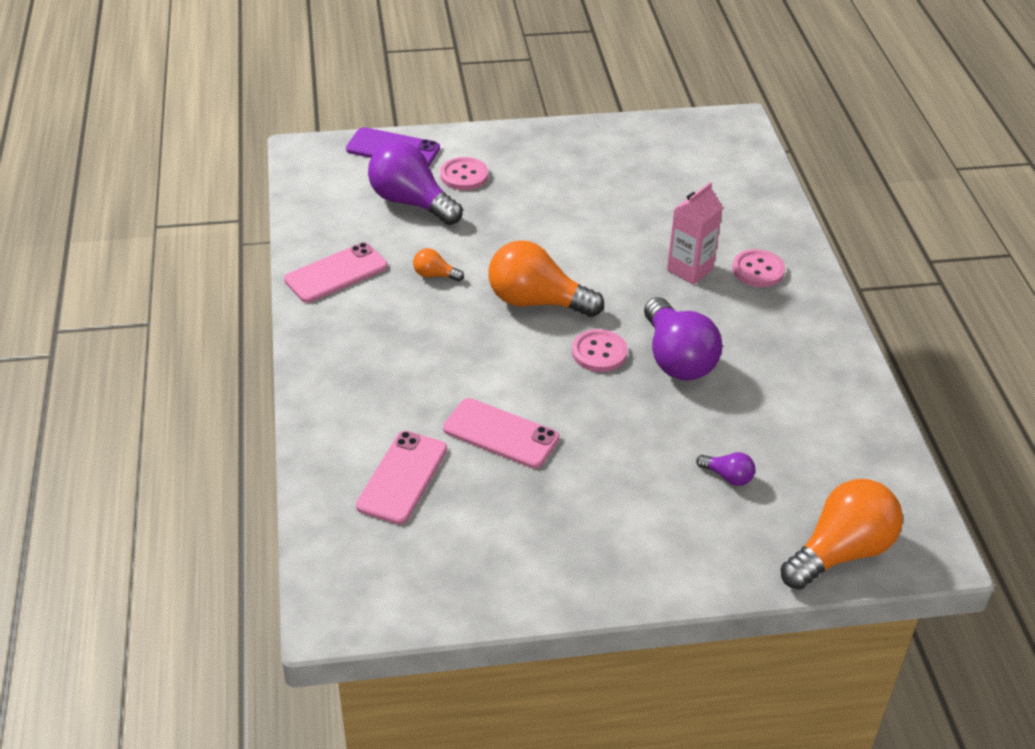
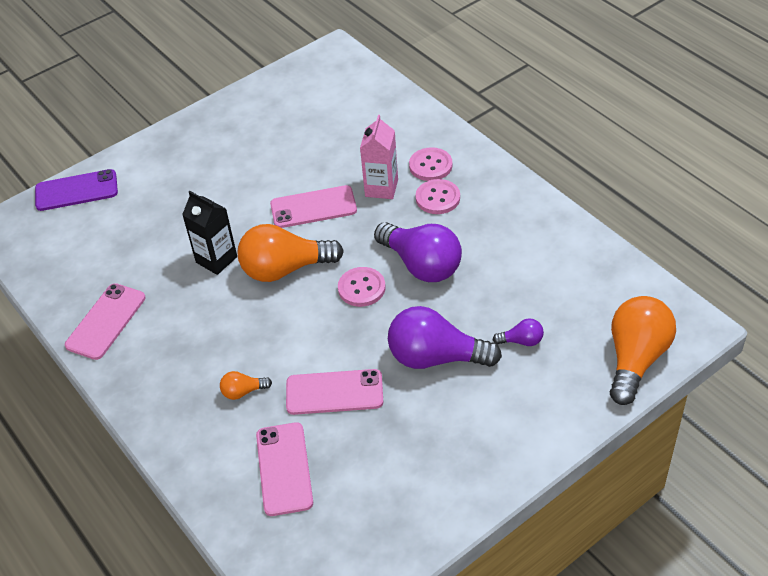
camera: 25 degrees left, 5 degrees up
(411, 202) = (125, 230): purple light bulb -> purple light bulb (436, 357)
(435, 275) = (189, 284): orange light bulb -> orange light bulb (243, 392)
(464, 175) = (152, 188): pink button -> pink button (437, 198)
(477, 264) = (216, 259): none -> black carton
(607, 258) = (313, 207): none -> pink phone

